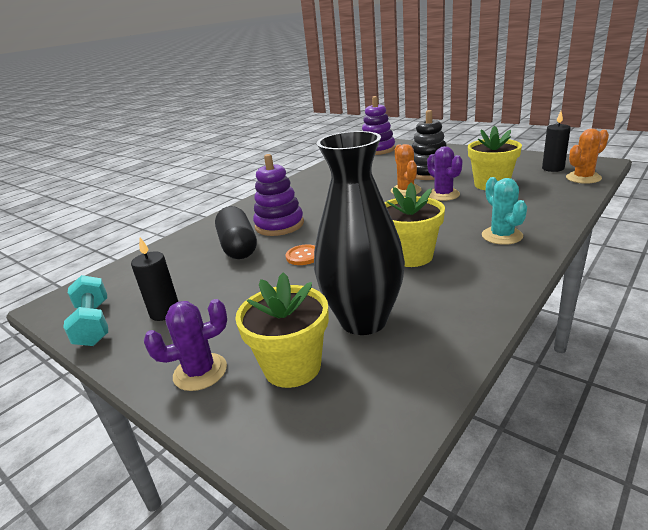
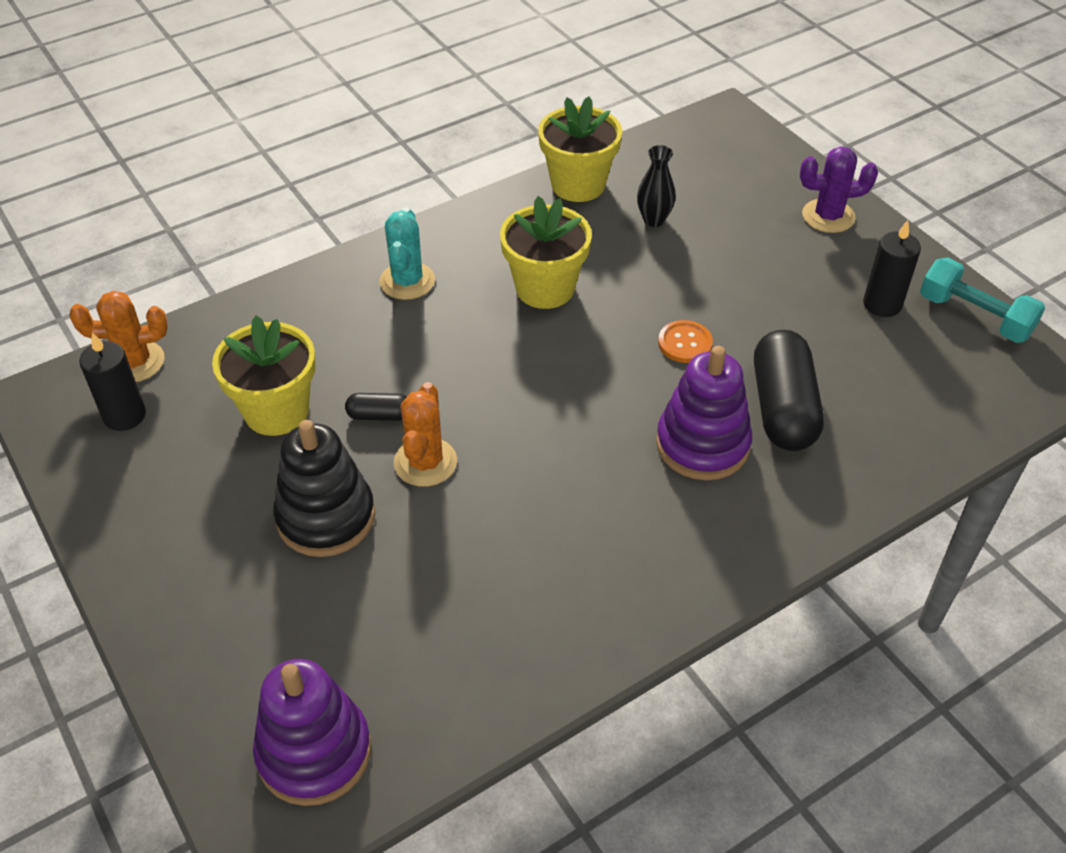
camera: 165 degrees left, 20 degrees up
(93, 324) = (974, 316): turquoise dumbbell -> turquoise dumbbell turned 45 degrees counterclockwise
(292, 367) = (739, 196): yellow flower pot -> yellow flower pot (578, 185)
(363, 320) = (654, 220): black vase -> black vase, size x0.42
(443, 195) = (379, 415): purple cactus -> black capsule

